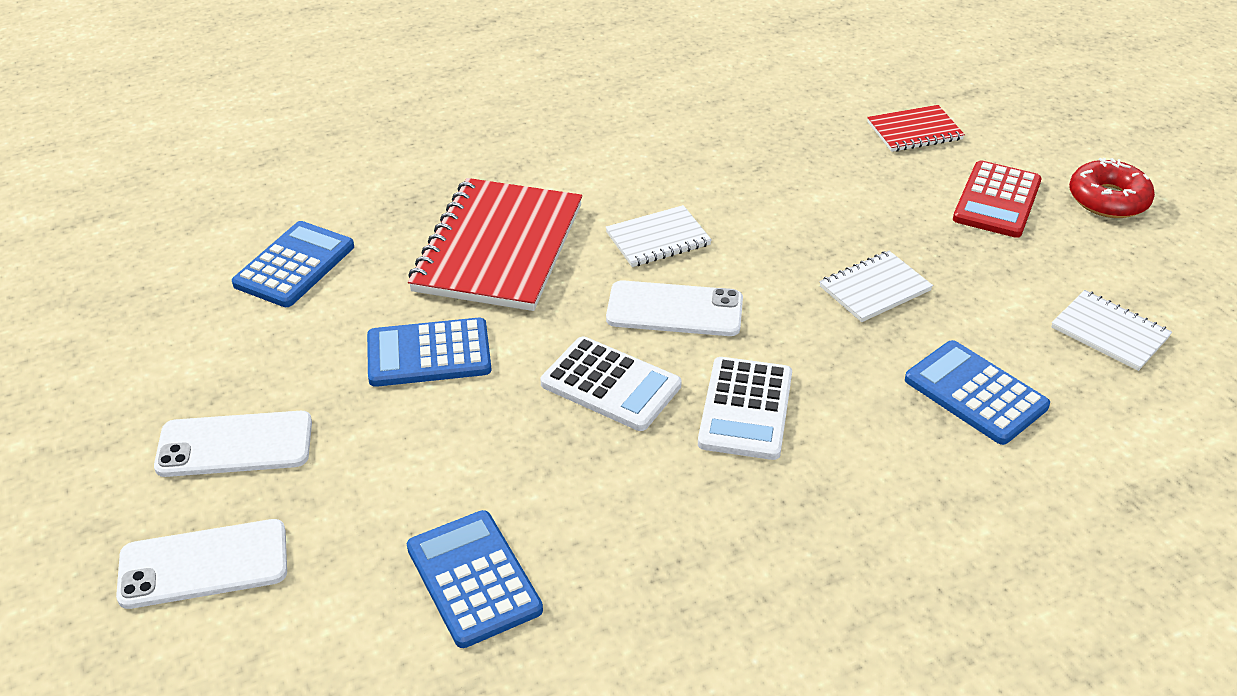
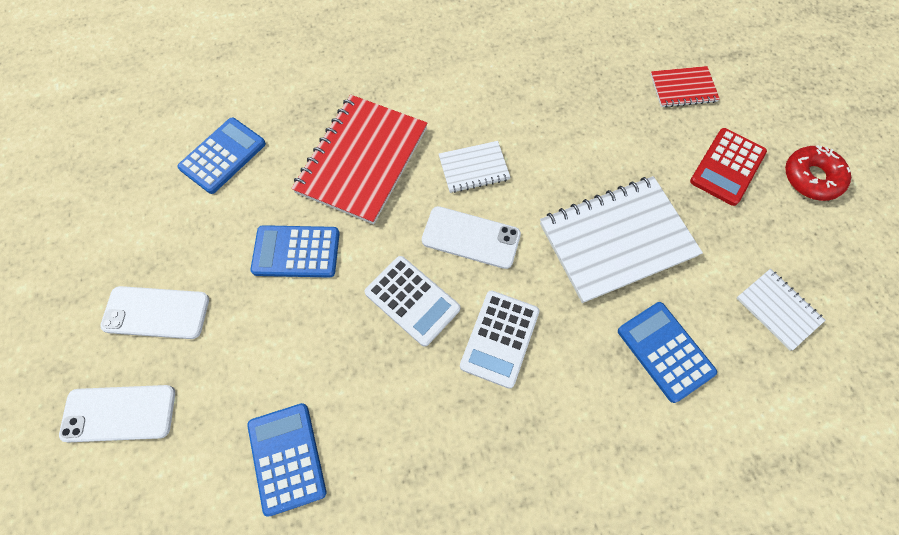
camera: 10 degrees right, 25 degrees up
(874, 289) = (617, 240): white notebook -> white notebook, size x1.98

